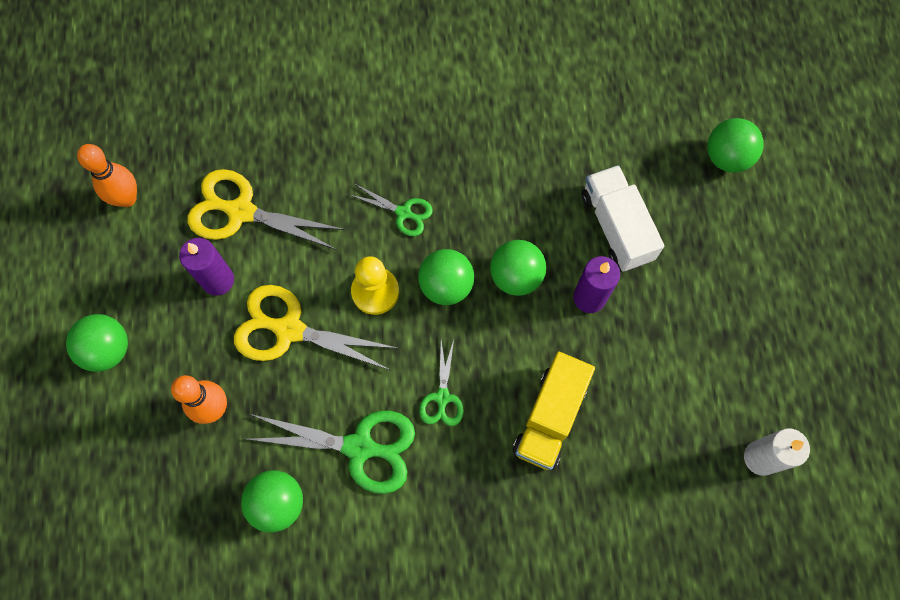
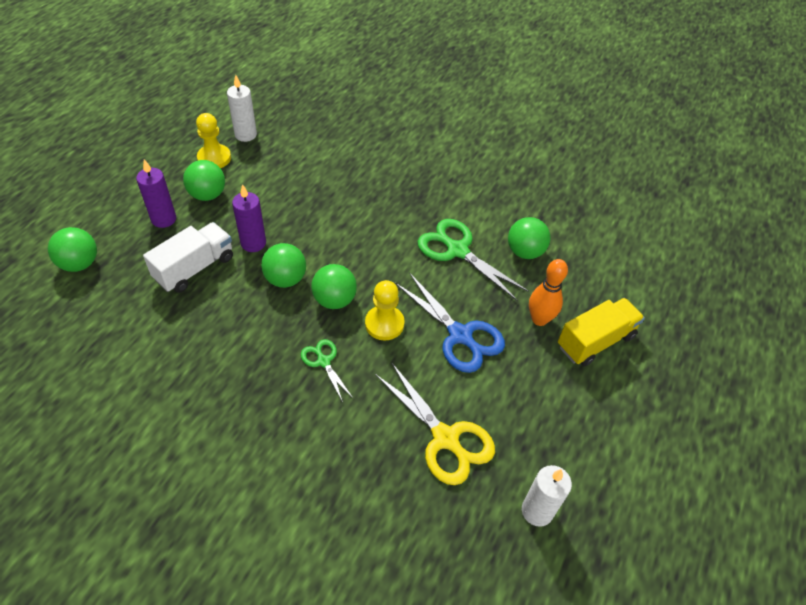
camera: 150 degrees left, 20 degrees down
(108, 349) = (601, 398): green ball -> green ball (207, 195)
(127, 198) = (537, 511): orange bowling pin -> white candle
(218, 280) = (493, 397): purple candle -> purple candle (164, 219)
(289, 329) = (460, 335): yellow scissors -> blue scissors
(442, 397) = (388, 246): green scissors -> none
(550, 417) = (335, 205): yellow truck -> yellow truck (595, 341)
(616, 227) = (194, 268): white truck -> white truck turned 150 degrees counterclockwise
(754, 388) = (214, 158): none -> yellow pawn

